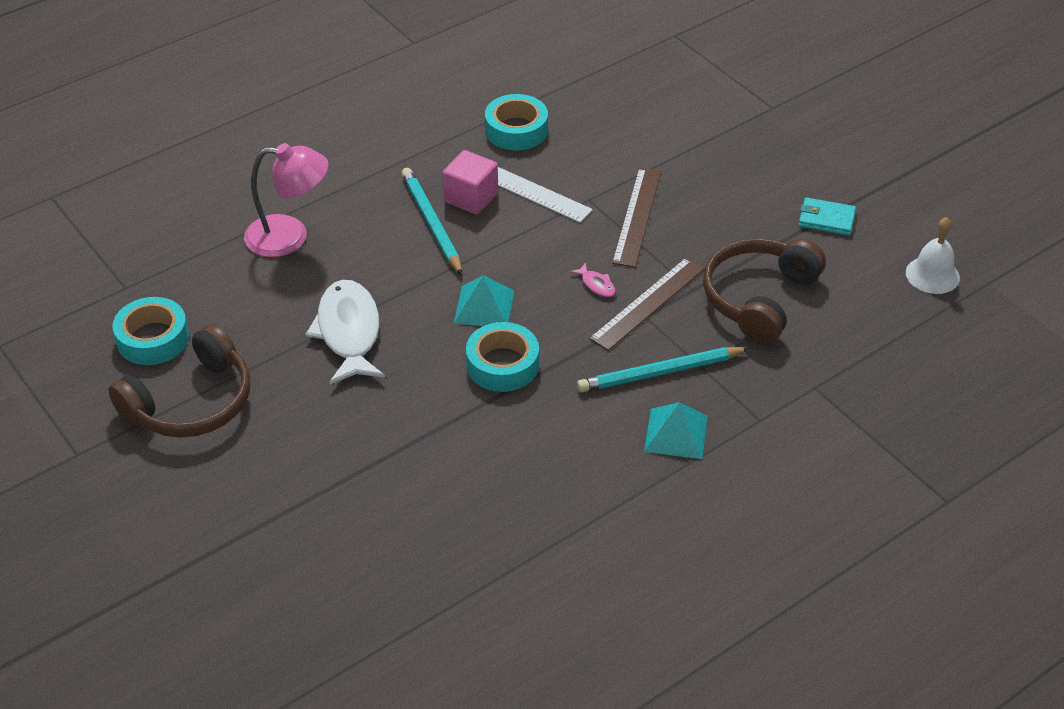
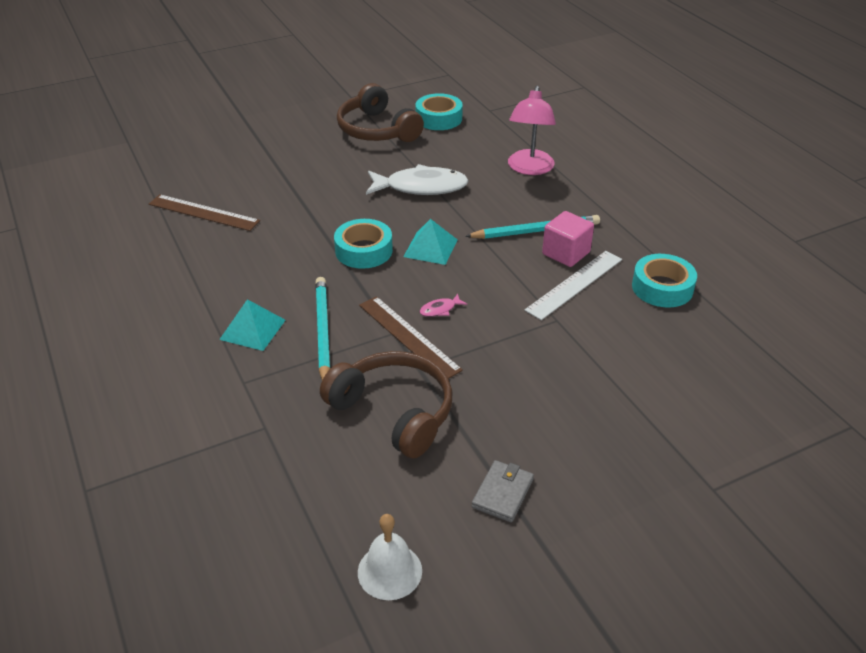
camera: 100 degrees right, 5 degrees down
(637, 216) = (528, 347): brown ruler -> brown ruler (203, 212)
(826, 219) = (503, 493): turquoise wallet -> grey wallet

